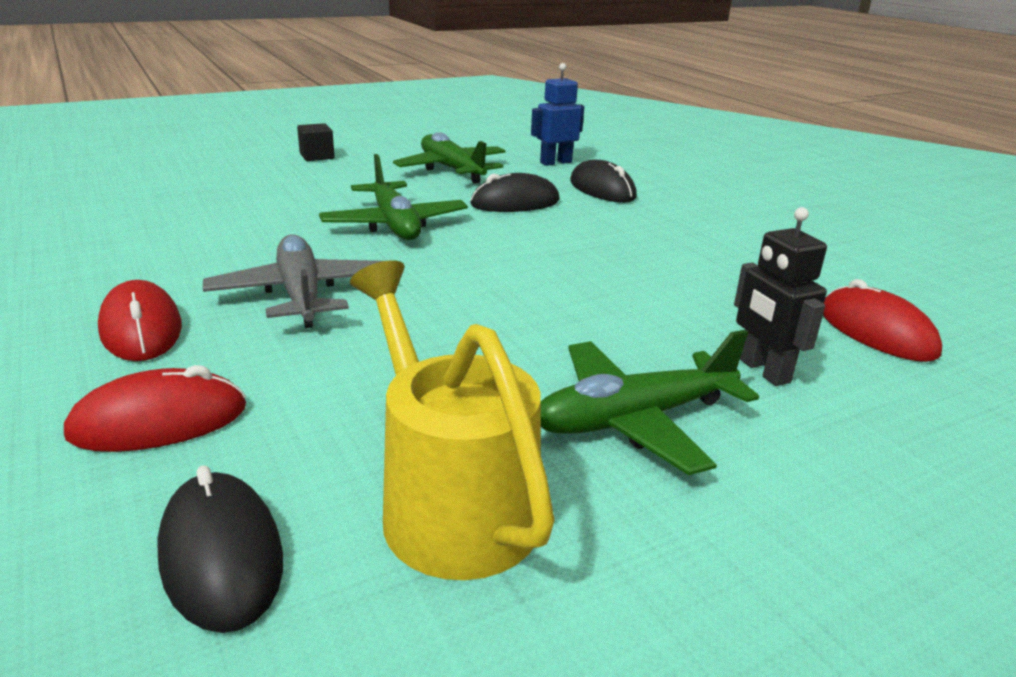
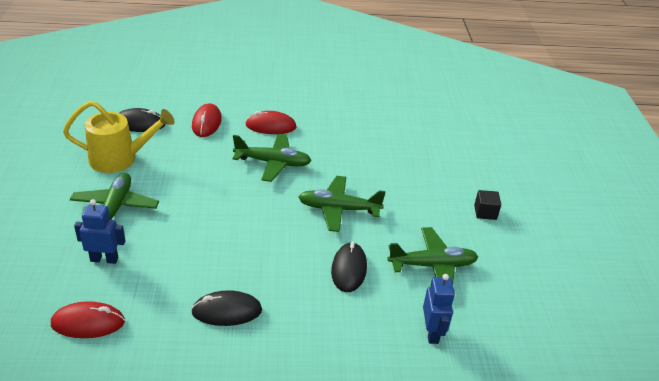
camera: 115 degrees right, 10 degrees up
(301, 295) = (273, 163): grey plane -> green plane
(602, 189) = (354, 328): black mouse -> black mouse (227, 311)
(763, 371) = (104, 259): black robot -> blue robot

